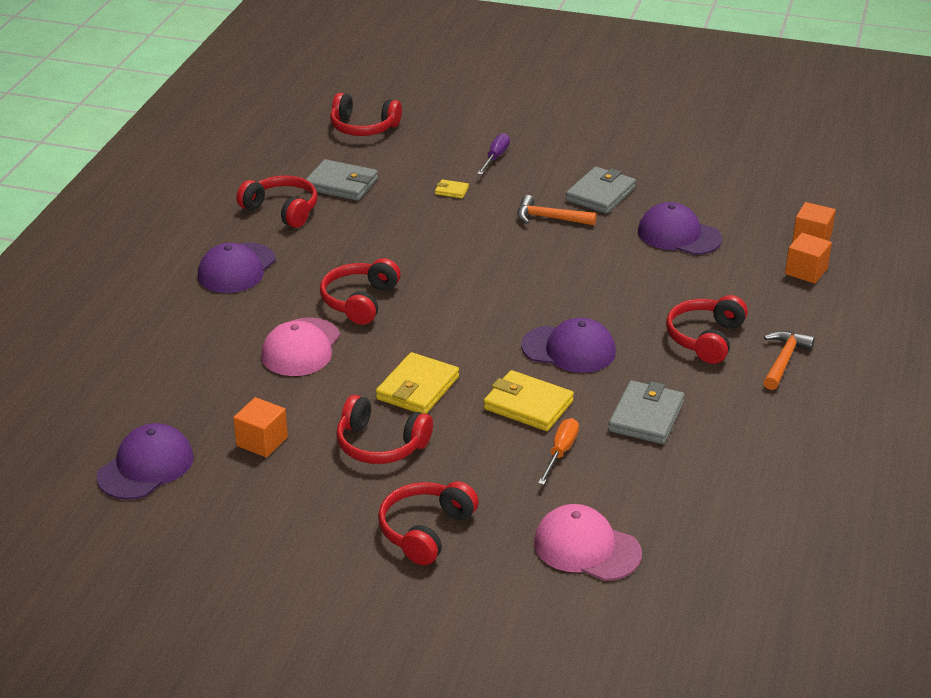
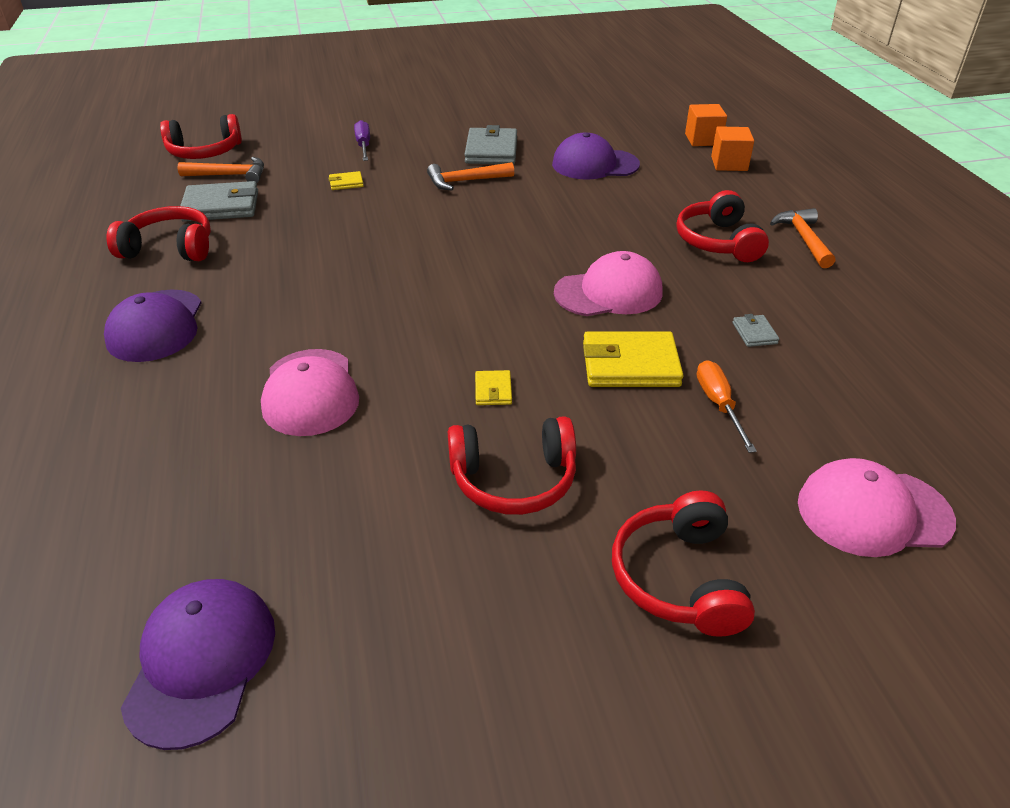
camera: 30 degrees left, 5 degrees up
(262, 441) = (354, 540): orange cube -> none
(360, 301) = (339, 315): red headphones -> none
(367, 156) = (230, 175): none -> orange hammer
(417, 388) = (493, 390): yellow wallet -> yellow wallet, size x0.48
(569, 349) = (609, 292): purple cap -> pink cap
(646, 416) = (754, 333): grey wallet -> grey wallet, size x0.48

